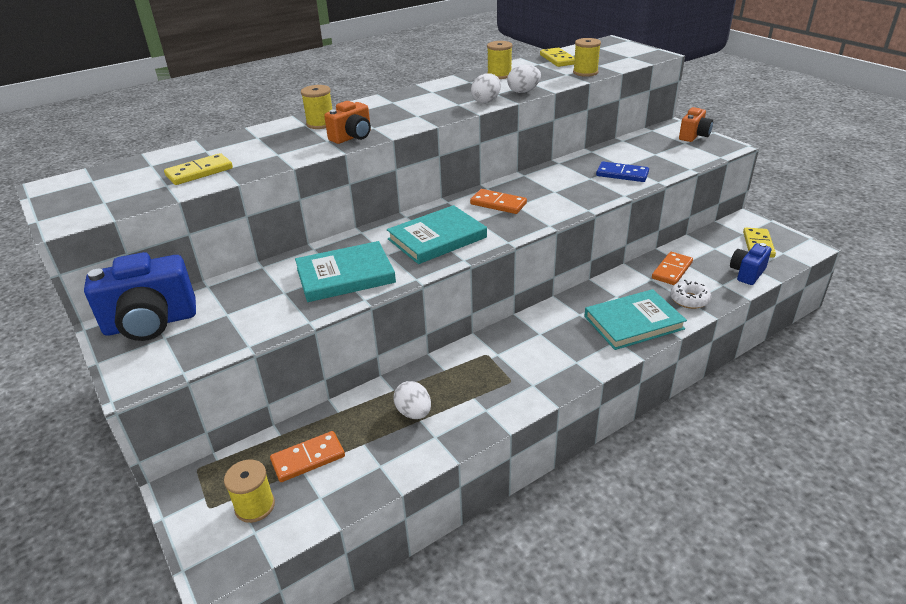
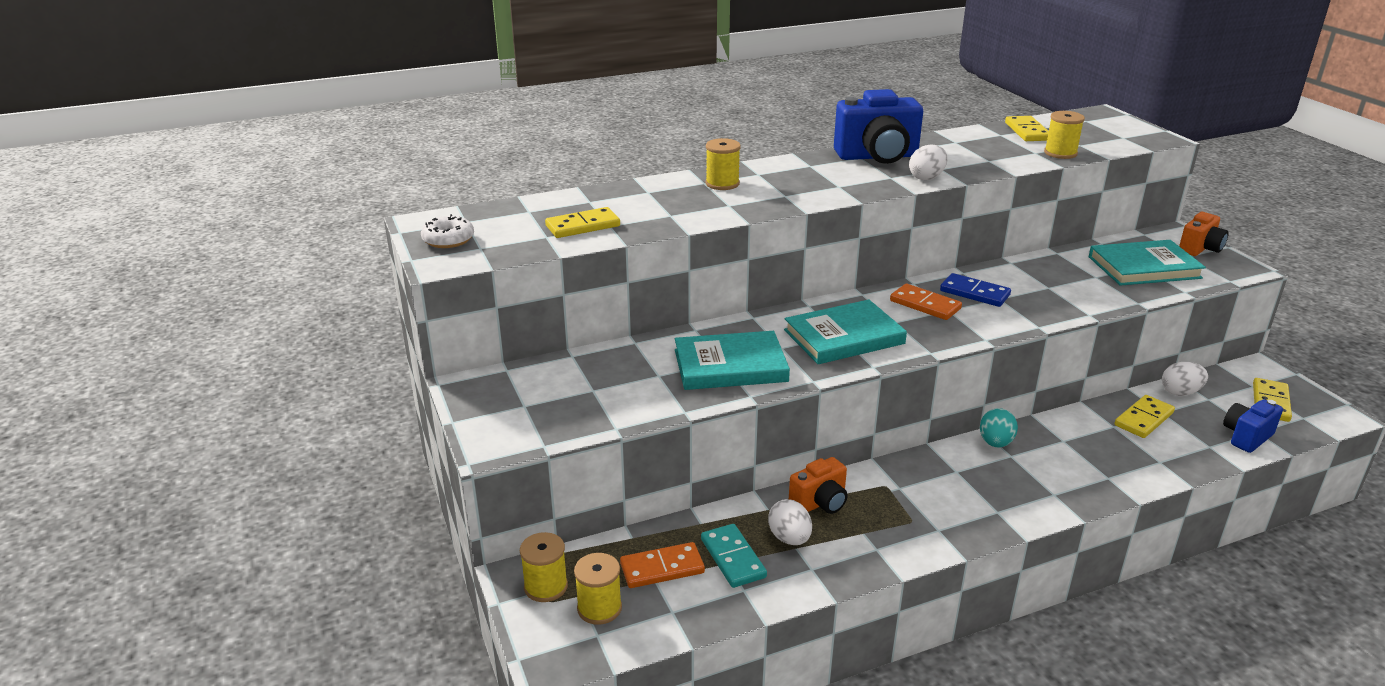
camera: 10 degrees right, 5 degrees down
(151, 323) = (510, 388): blue camera -> blue camera (877, 157)
(352, 137) = (759, 205): orange camera -> orange camera (820, 503)
(368, 439) = (732, 558): none -> turquoise domino
(499, 75) = (948, 145): yellow spool -> yellow spool (546, 587)
(523, 91) = (975, 170): white egg -> white egg (1180, 392)
(566, 306) = (995, 443): none -> turquoise egg
(622, 174) = (1092, 287): blue domino -> blue domino (974, 293)
(633, 323) = (1080, 476): turquoise book -> turquoise book (1144, 267)
(671, 270) = (1143, 419): orange domino -> yellow domino
(689, 300) = (1160, 459): white donut -> white donut (448, 240)

